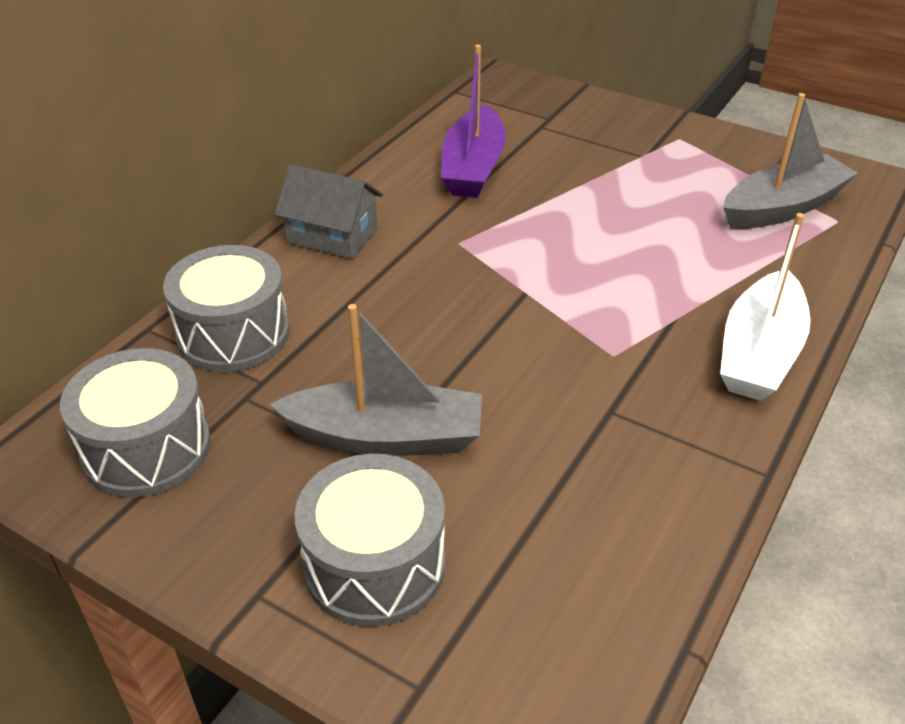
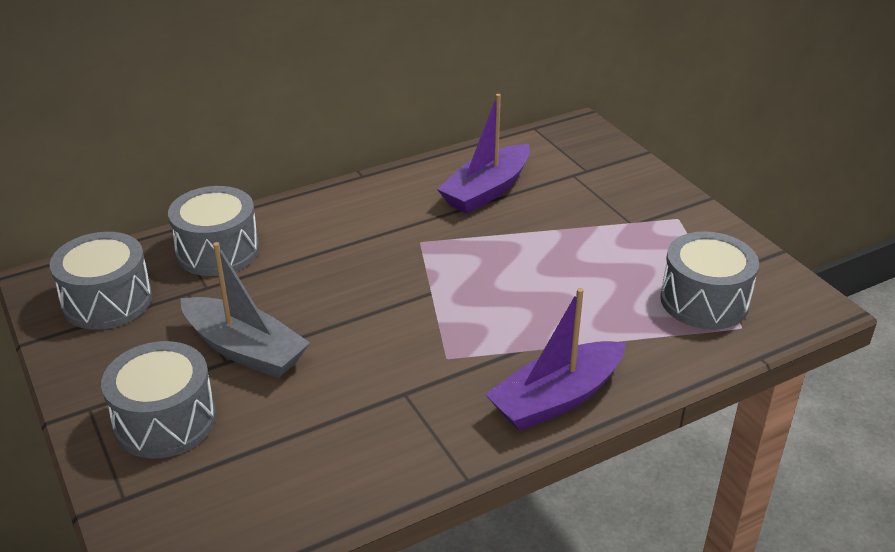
camera: 30 degrees right, 5 degrees down
(332, 235) = (340, 207): grey house -> none
(759, 353) = (556, 399): white boat -> purple boat
(783, 207) = (704, 301): grey boat -> grey drum

